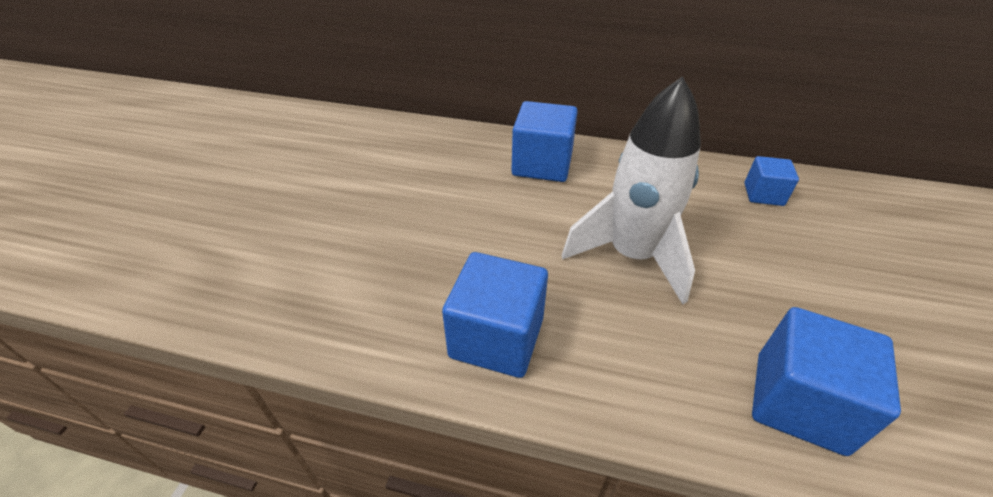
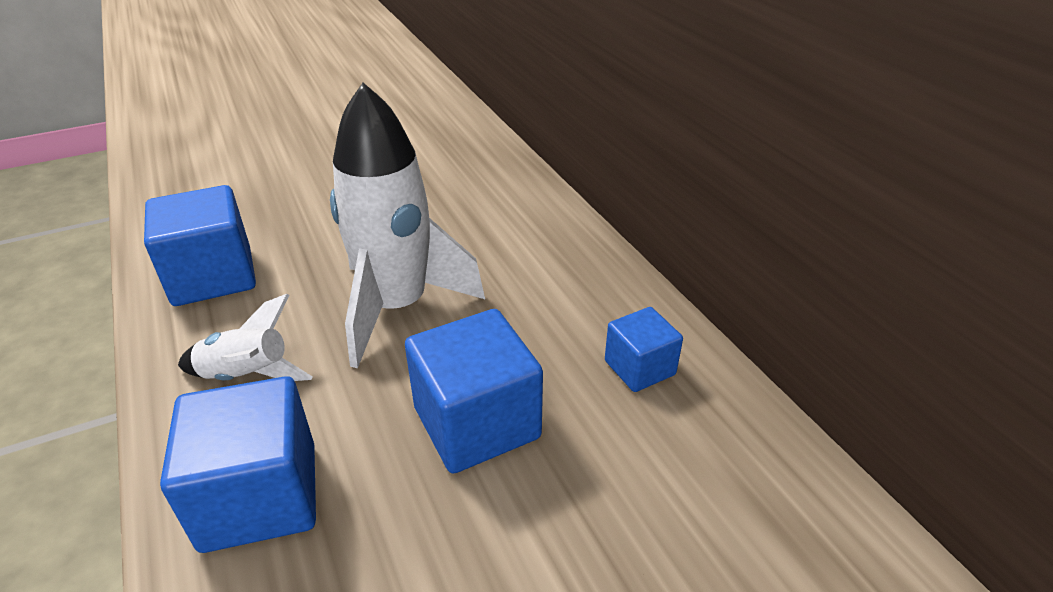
camera: 50 degrees right, 5 degrees down
(542, 164) = (492, 200): blue cube -> blue cube (476, 423)
(655, 362) = (247, 375): none -> white rocket

